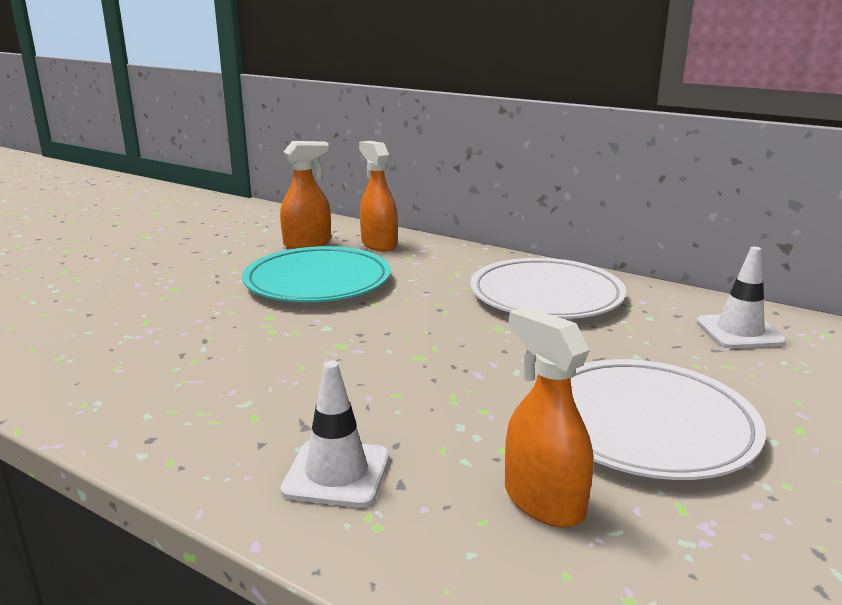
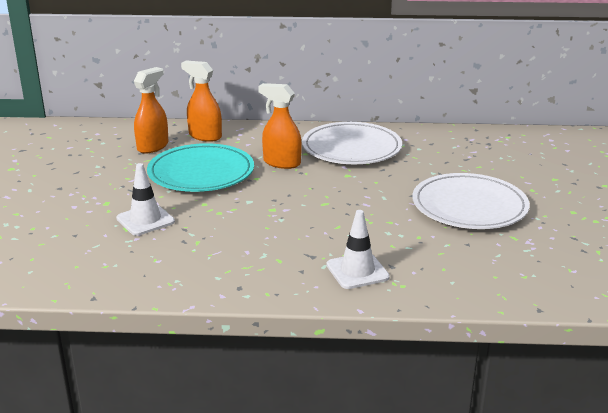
camera: 30 degrees left, 5 degrees up
(543, 501) = (459, 252): orange spray bottle -> orange spray bottle (281, 163)
(739, 332) = (469, 146): white traffic cone -> white traffic cone (145, 220)

